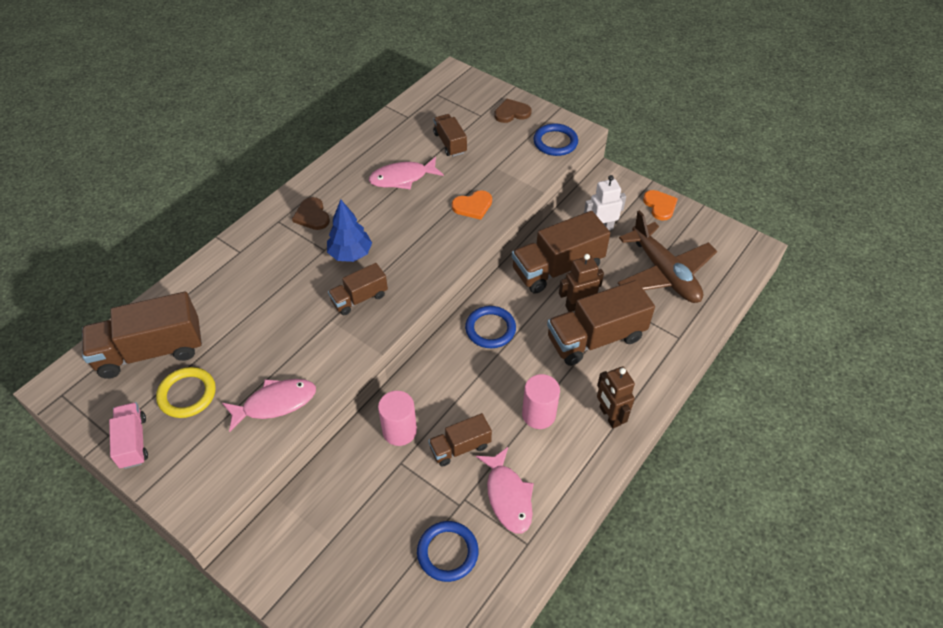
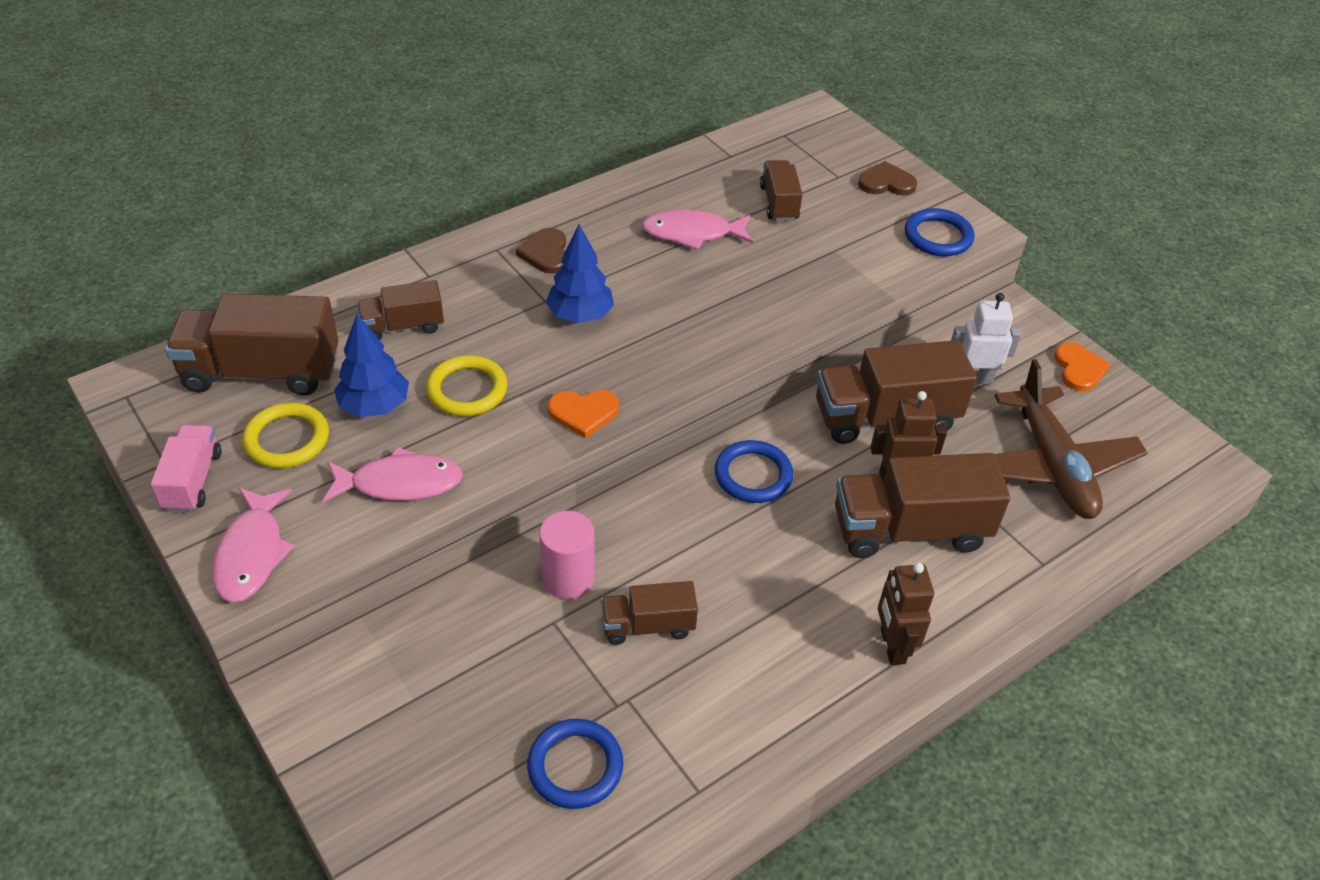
camera: 15 degrees right, 5 degrees down
(238, 354) = (374, 406): none -> blue tree
(295, 326) = (467, 390): none -> yellow ring
(359, 298) = (570, 376): brown truck -> brown truck (403, 326)
(473, 206) = (781, 294): orange heart -> orange heart (583, 413)
(508, 496) = (694, 715): pink fish -> pink fish (252, 554)
(538, 414) = (782, 613): pink cylinder -> none

